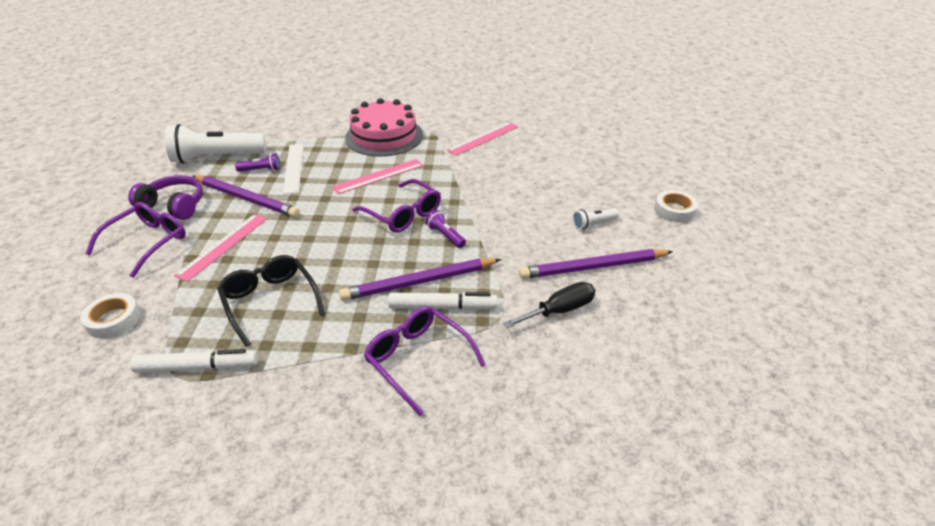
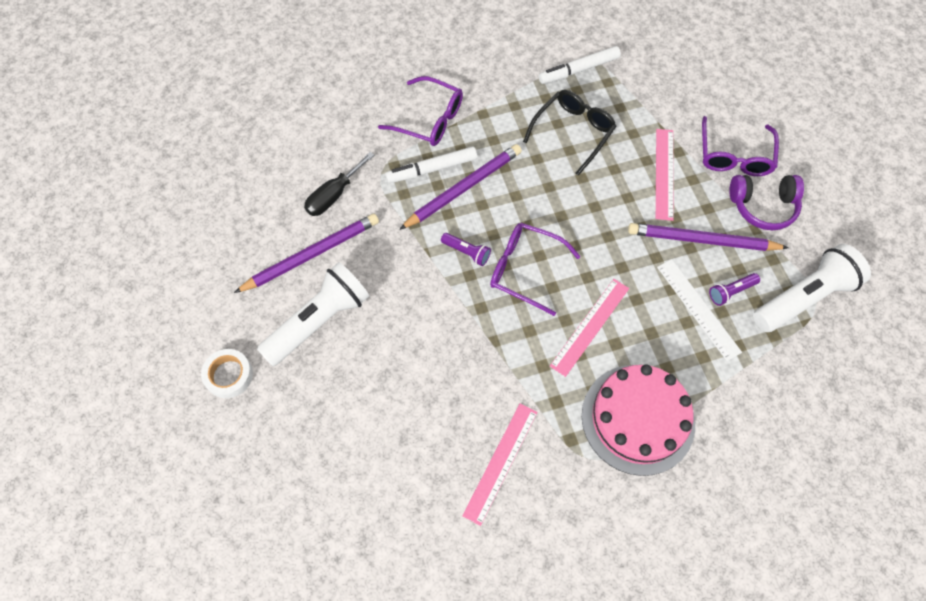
camera: 160 degrees right, 25 degrees up
(113, 320) = (675, 83): white tape -> none
(270, 301) = (573, 132): black glasses -> black glasses turned 90 degrees counterclockwise
(593, 223) = (319, 320): white flashlight -> white flashlight, size x2.21

